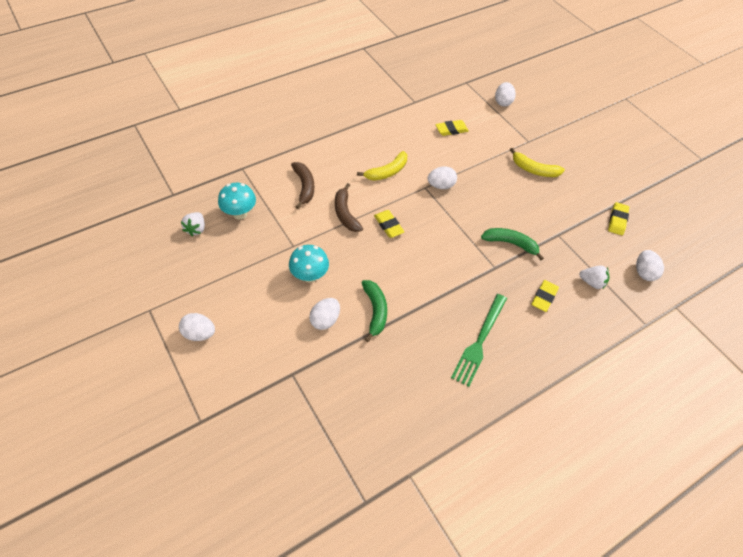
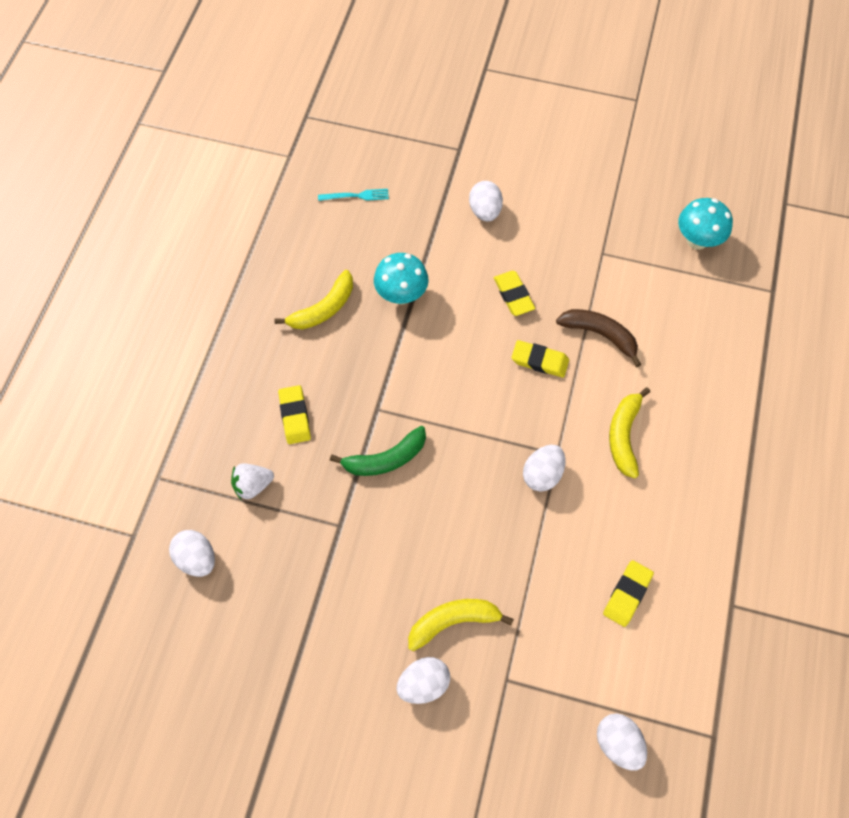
camera: 140 degrees right, 10 degrees up
(196, 229) = (709, 190): white strawberry -> none
(199, 334) = (571, 117): white egg -> white egg (423, 683)
(304, 187) = (681, 328): brown banana -> none
(310, 276) = (548, 238): turquoise mushroom -> turquoise mushroom (401, 295)
(375, 311) = (450, 256): green banana -> none
(391, 399) = (356, 196): none -> turquoise fork
(479, 341) = (323, 309): green fork -> yellow banana
(617, 220) = (278, 625): yellow eraser -> yellow eraser (513, 295)

